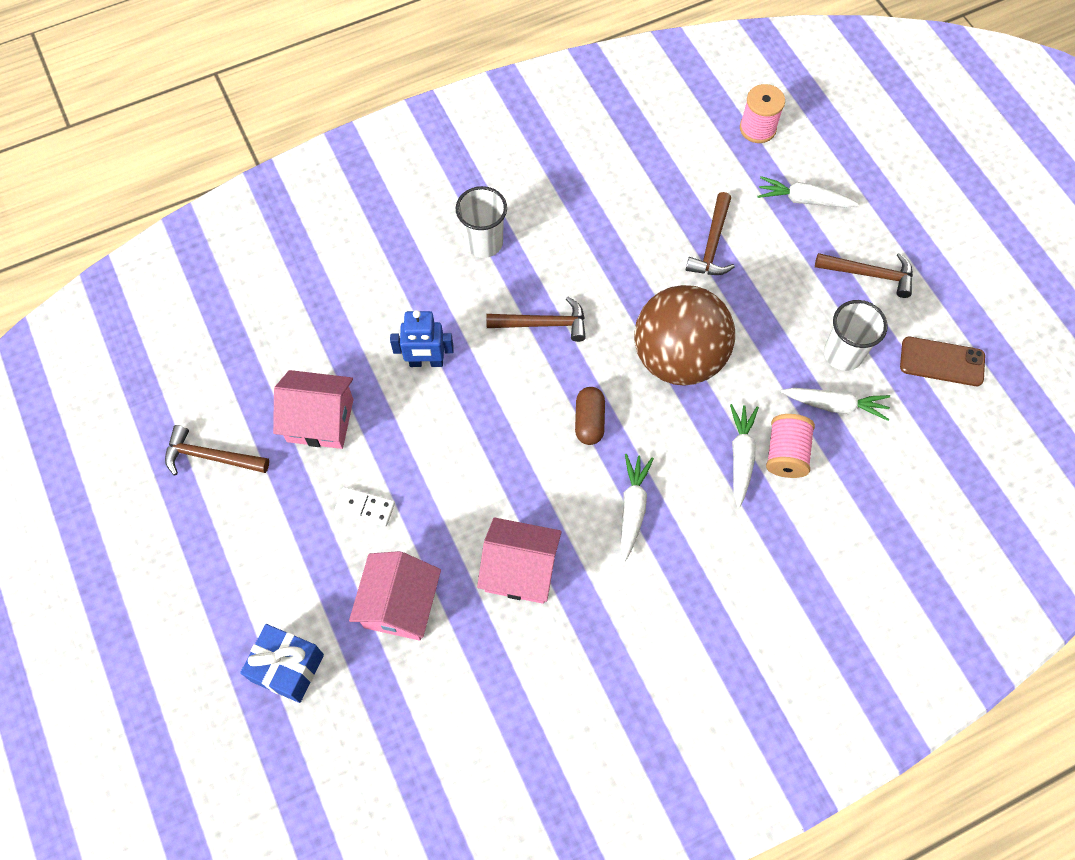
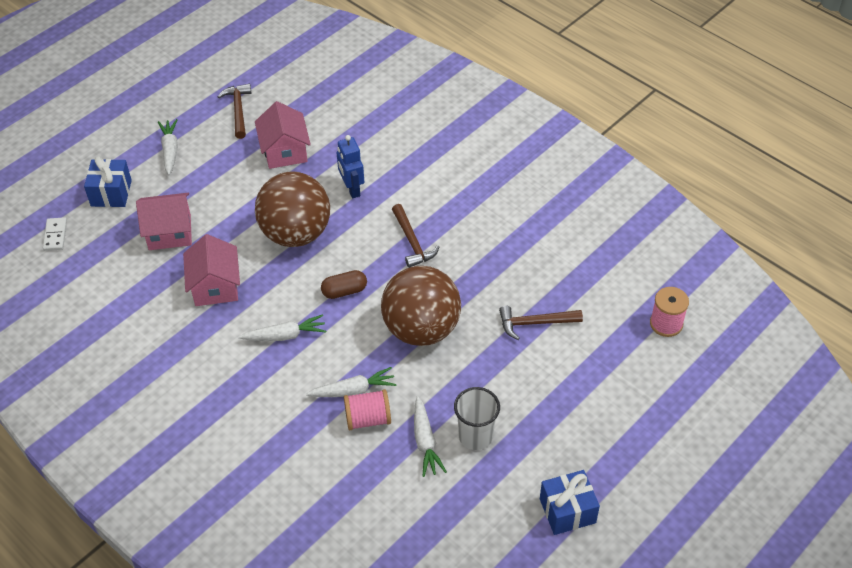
camera: 70 degrees right, 15 degrees down
(365, 508) = (231, 193): white domino -> white domino (55, 235)
(472, 449) = (296, 233): none -> brown ball
(484, 243) = (463, 189): white cup -> none
(803, 200) = (612, 373): white carrot -> white carrot (170, 150)
(870, 274) = (563, 437): brown hammer -> none
(942, 362) = (501, 510): brown phone -> none
(959, 303) = (567, 511): none -> blue gift

